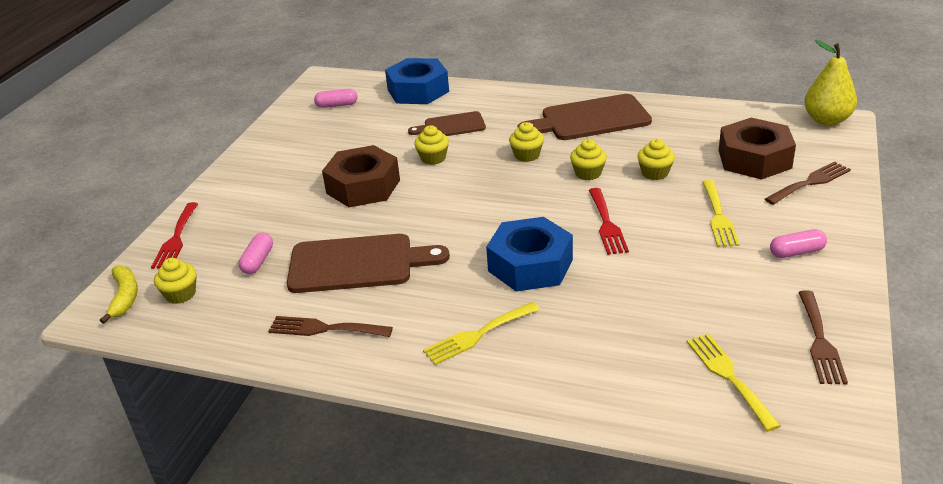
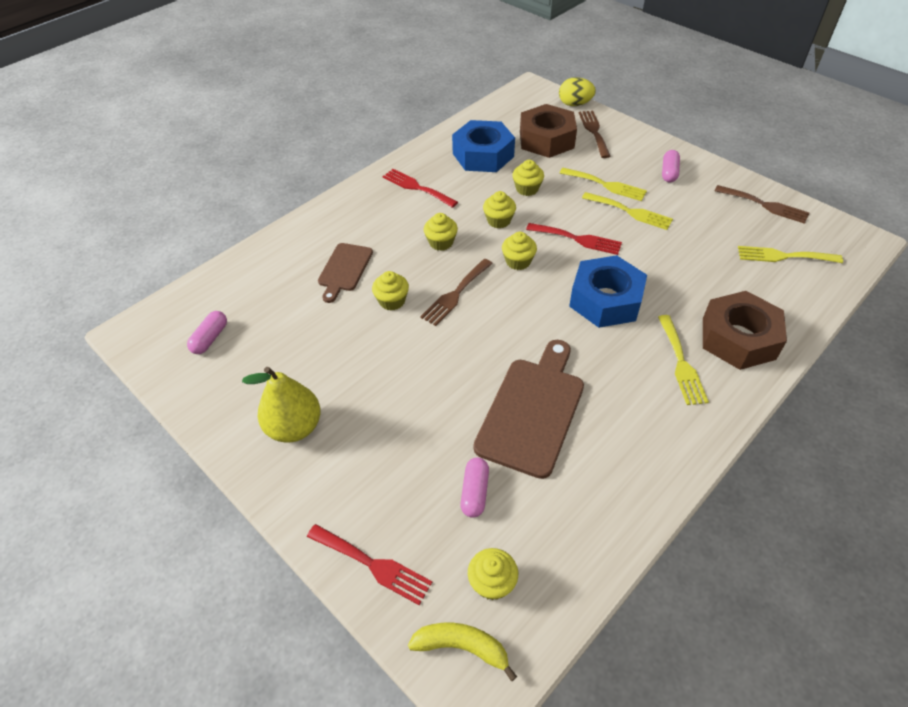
camera: 65 degrees left, 15 degrees up
(258, 261) = (474, 492): pink capsule -> pink capsule turned 60 degrees clockwise
(324, 328) = (621, 466): brown fork -> brown fork (455, 294)
(363, 186) = (399, 366): brown nut -> brown nut (738, 338)
(418, 91) = (249, 268): blue nut -> blue nut (483, 155)
(539, 201) = (518, 261): none -> yellow cupcake
(590, 119) = (416, 187): brown cutting board -> red fork
(688, 244) = (630, 212): none -> yellow fork
(826, 120) = (524, 91): yellow pear -> yellow pear (294, 427)
(848, 156) = (574, 104): none -> yellow egg

